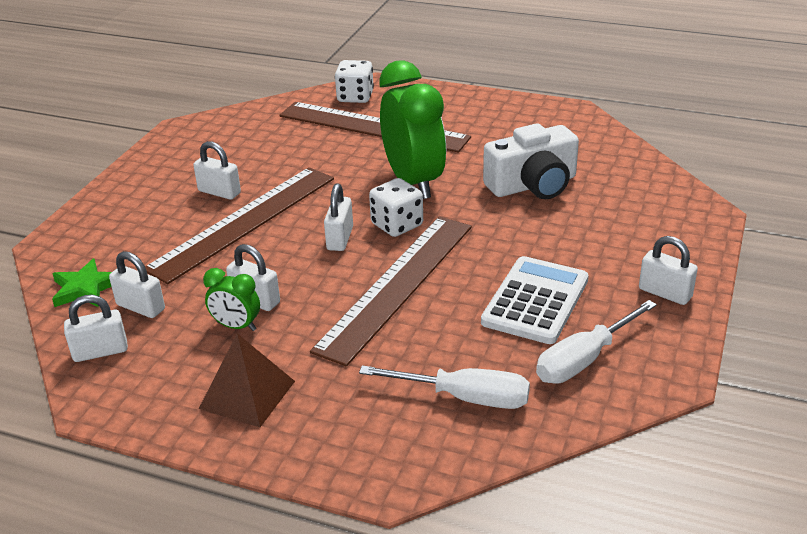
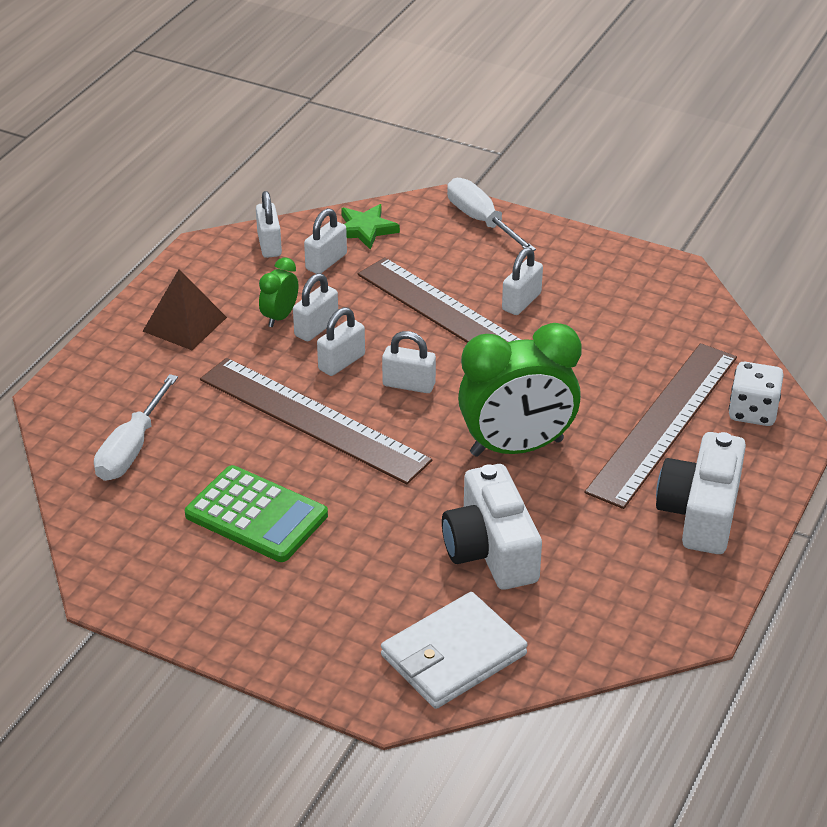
camera: 95 degrees right, 5 degrees up
(397, 225) = (425, 427): white dice -> none
(465, 111) = (700, 512): none -> white camera
(535, 301) = (256, 515): white calculator -> green calculator
(584, 360) = (153, 534): white screwdriver -> white screwdriver (481, 220)
(647, 192) = (453, 655): none -> white wallet
(665, 293) = (238, 620): white padlock -> white padlock (341, 362)

